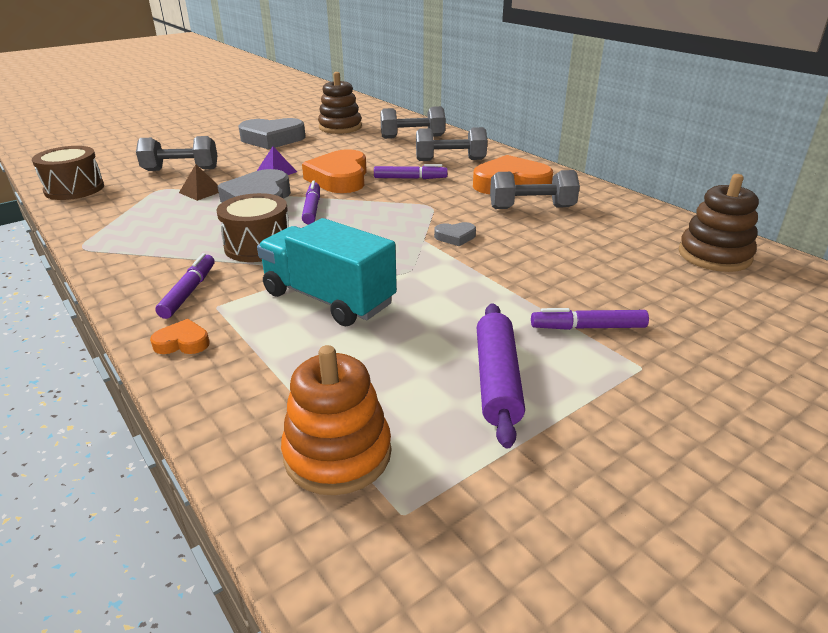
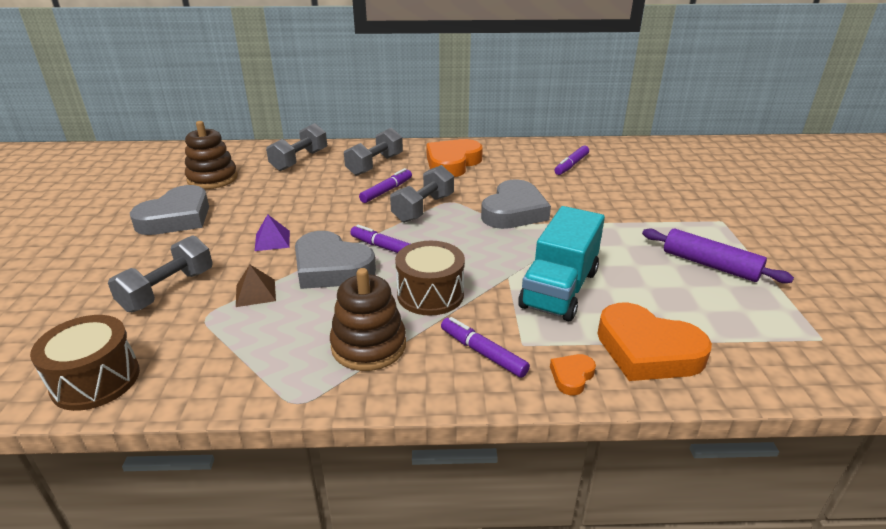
camera: 55 degrees left, 0 degrees up
(328, 298) = (559, 289): turquoise truck -> turquoise truck turned 45 degrees counterclockwise
(338, 454) = (759, 344): orange stacking toy -> none
(339, 178) = (339, 217): orange heart -> orange heart (647, 350)
(455, 237) = (514, 211): grey heart -> grey heart, size x2.21
(531, 208) = (501, 172): grey dumbbell -> grey dumbbell (423, 208)
(588, 327) = (672, 218): purple marker -> purple marker (571, 165)
(714, 255) = (622, 154): brown stacking toy -> brown stacking toy (368, 345)

